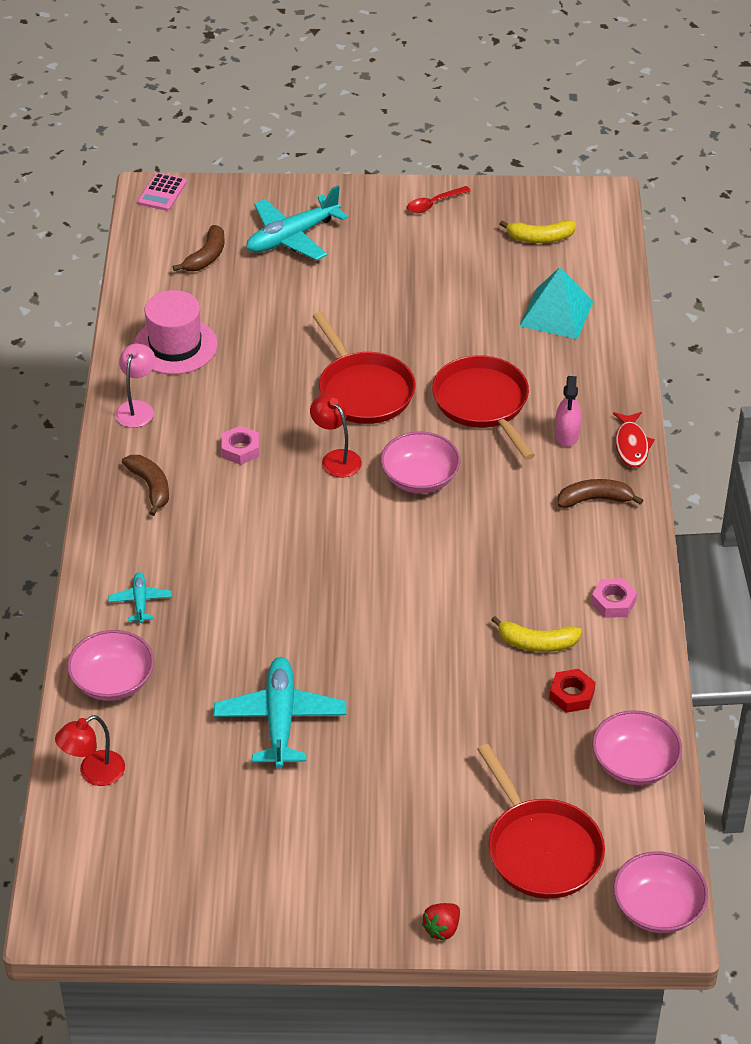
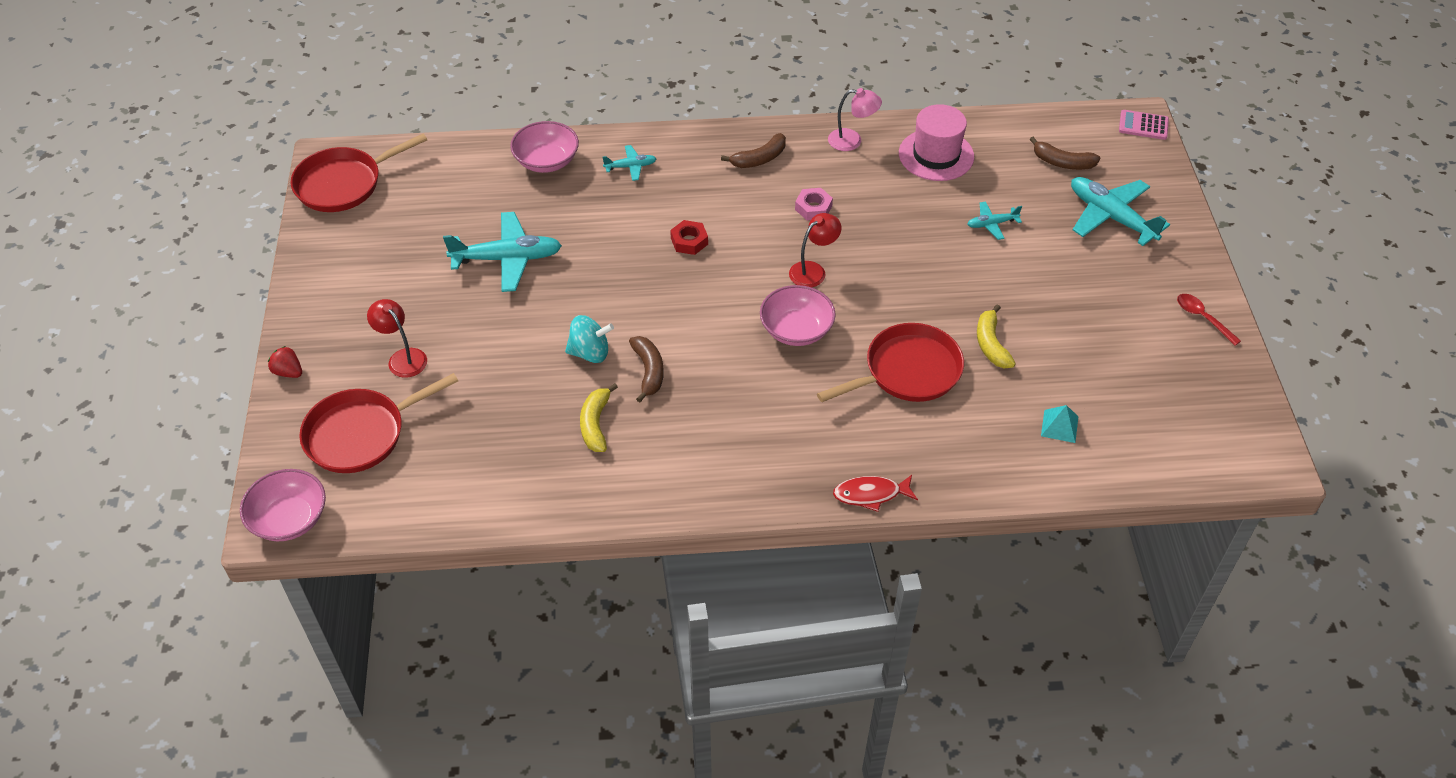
camera: 85 degrees right, 5 degrees up
(93, 773) = (457, 161): red lamp -> red lamp (403, 358)
(288, 319) = (991, 224): none -> turquoise plane
(363, 390) = (906, 282): red pan -> red pan (343, 183)
(436, 645) = (590, 353): none -> turquoise spinning top
(540, 238) = (1179, 409): yellow banana -> yellow banana (991, 344)
(556, 313) = (1059, 426): turquoise pyramid -> turquoise pyramid, size x0.53
(567, 435) = (876, 439): pink spray bottle -> none
(572, 695) = (533, 451): red nut -> red nut (689, 241)
(594, 499) = (787, 464): brown banana -> brown banana (648, 371)
(613, 602) = (650, 481): pink nut -> none
(634, 764) = (451, 500): pink bowl -> none

